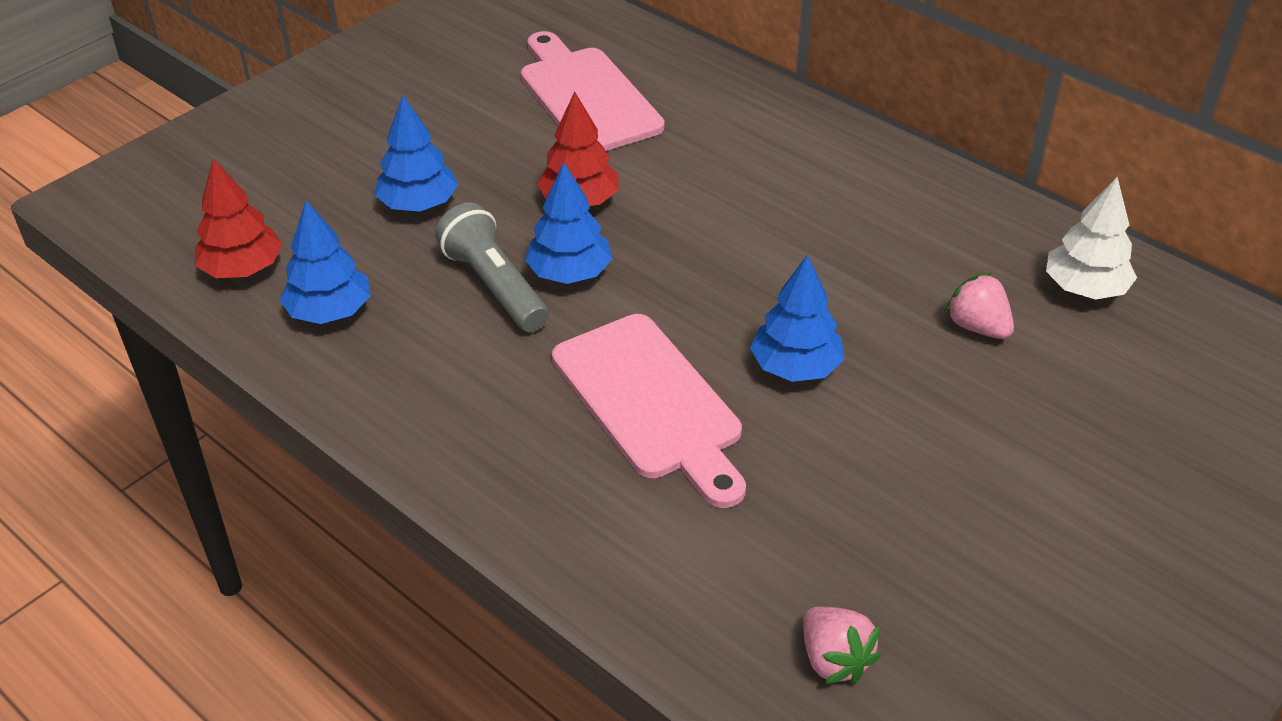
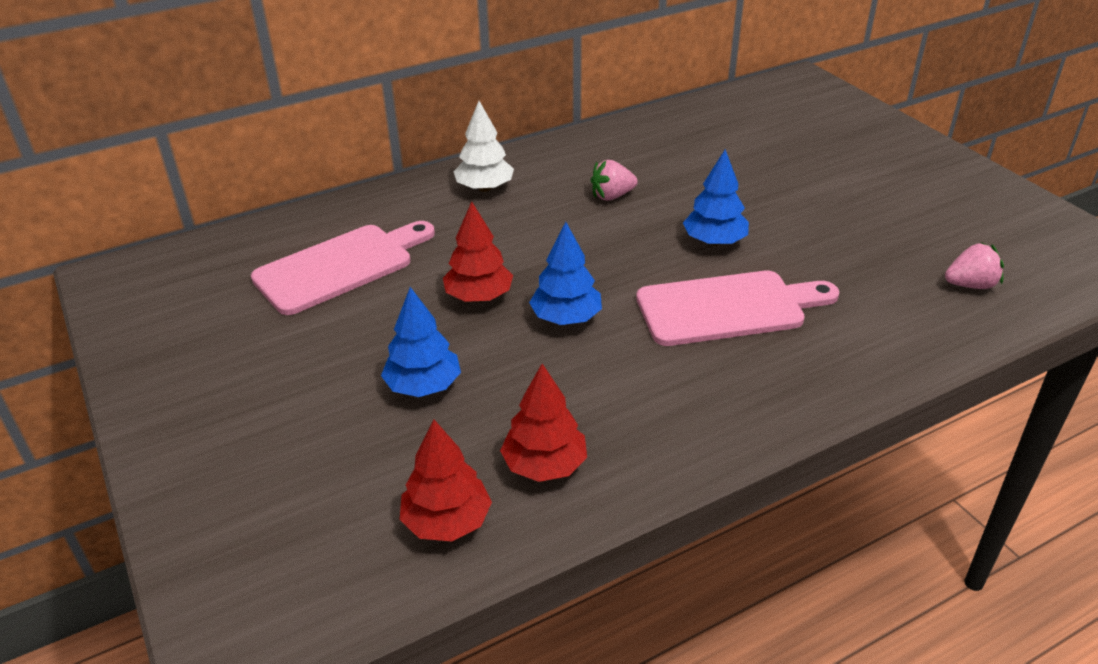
camera: 70 degrees left, 5 degrees down
(330, 312) = (544, 465): blue tree -> red tree
(494, 286) = (561, 360): grey flashlight -> none
(586, 96) = (341, 266): pink cutting board -> pink cutting board turned 150 degrees clockwise
(977, 327) = (703, 170): pink strawberry -> pink strawberry (612, 196)
(1085, 288) = (685, 129): white tree -> white tree (485, 188)

